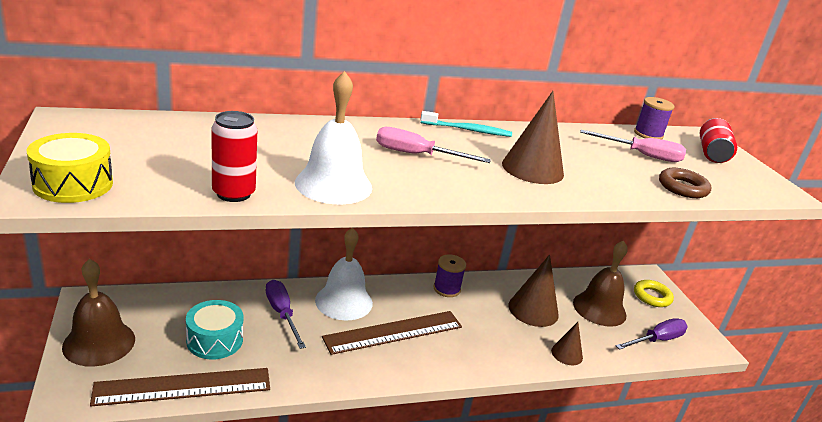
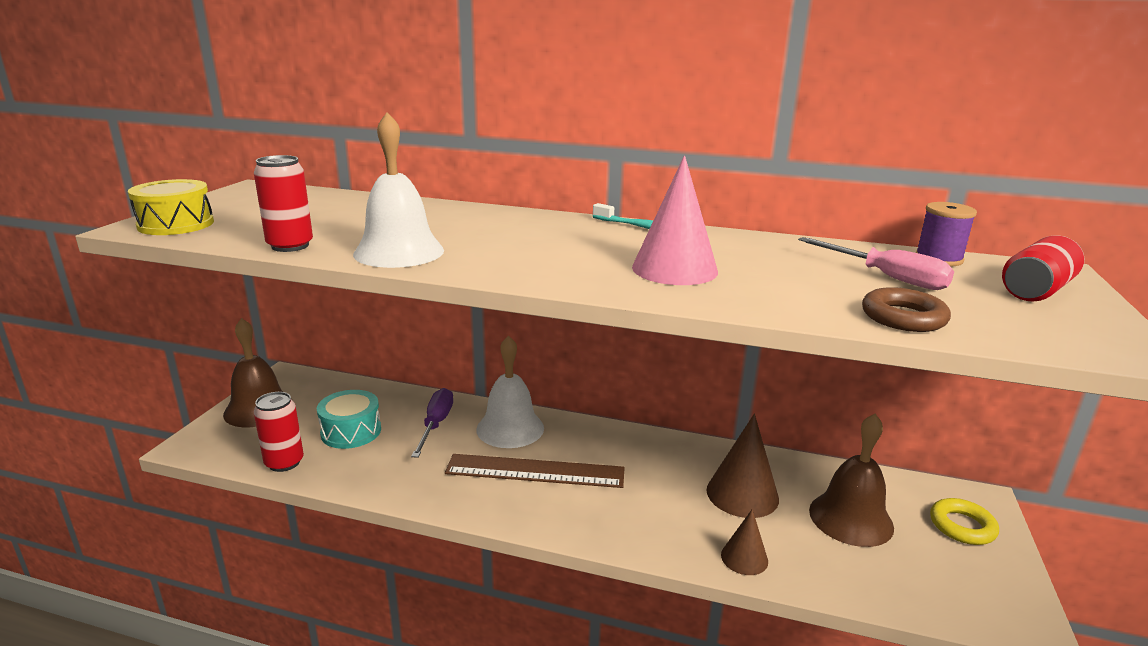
camera: 35 degrees right, 5 degrees down
(183, 386) = (284, 462): brown ruler -> red can
(417, 155) = (539, 241): pink screwdriver -> none
(446, 289) = (644, 444): purple spool -> none
(532, 169) = (674, 269): brown cone -> pink cone
(656, 340) = (918, 584): purple screwdriver -> none

